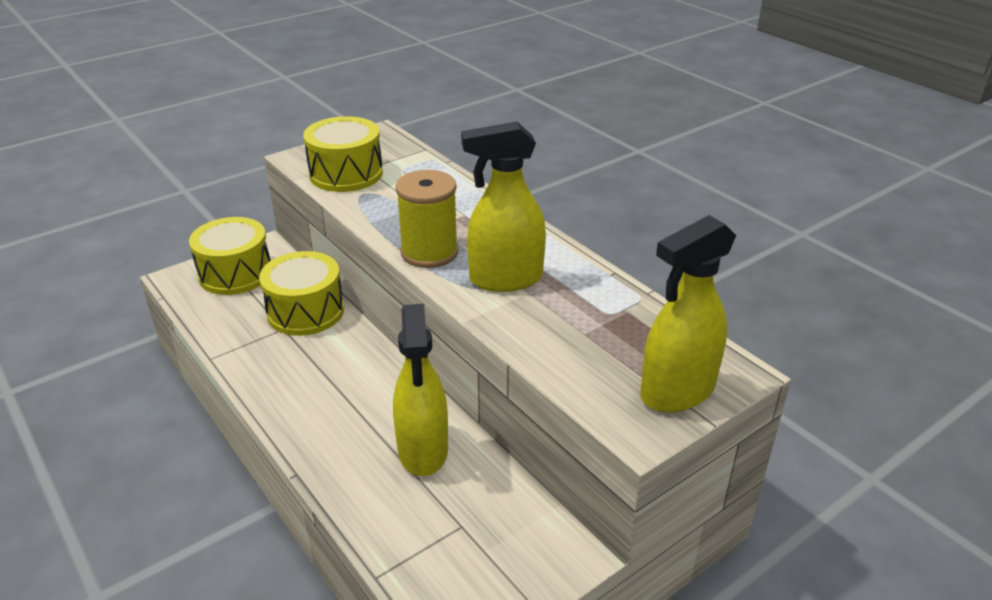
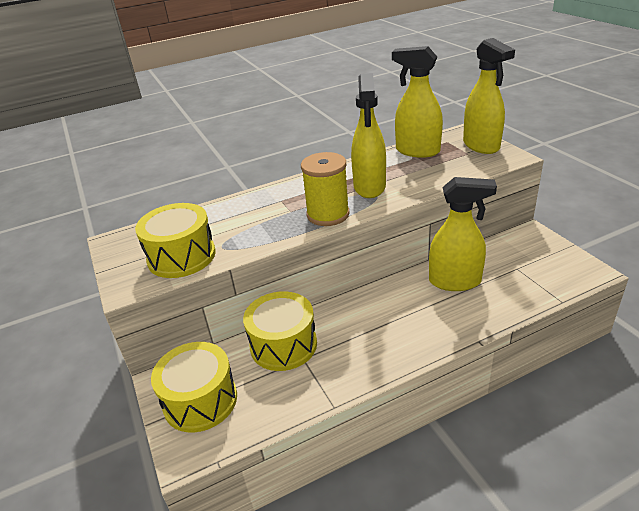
camera: 75 degrees left, 0 degrees up
(636, 318) = (417, 151): none -> yellow spray bottle

